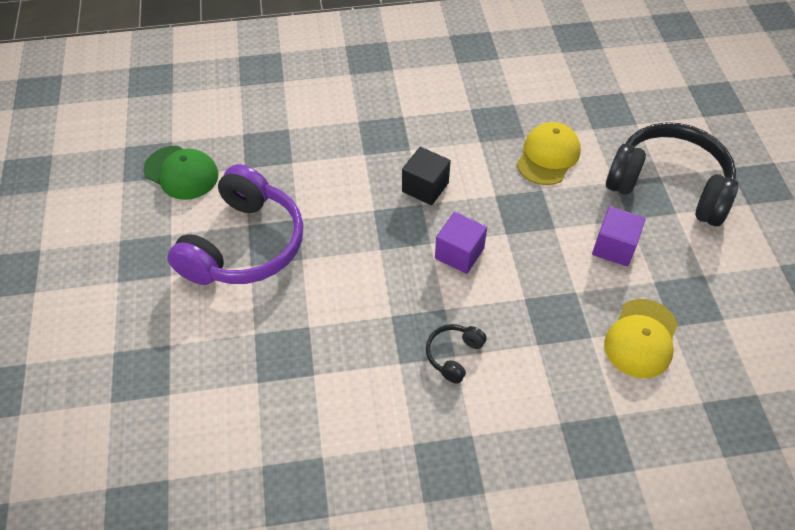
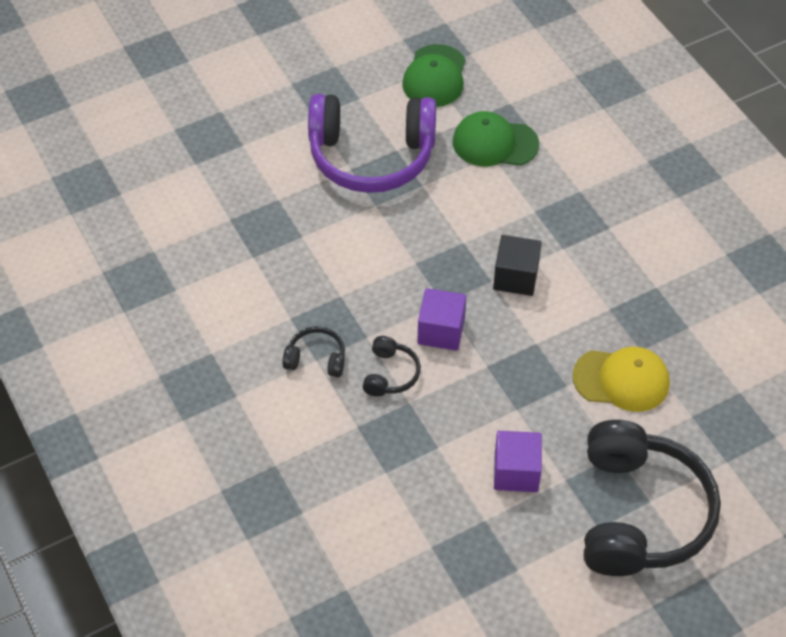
camera: 70 degrees right, 0 degrees up
(280, 156) = (495, 143): none -> green cap
(490, 303) = (390, 374): none -> black headphones
(641, 338) = (403, 519): yellow cap -> none

